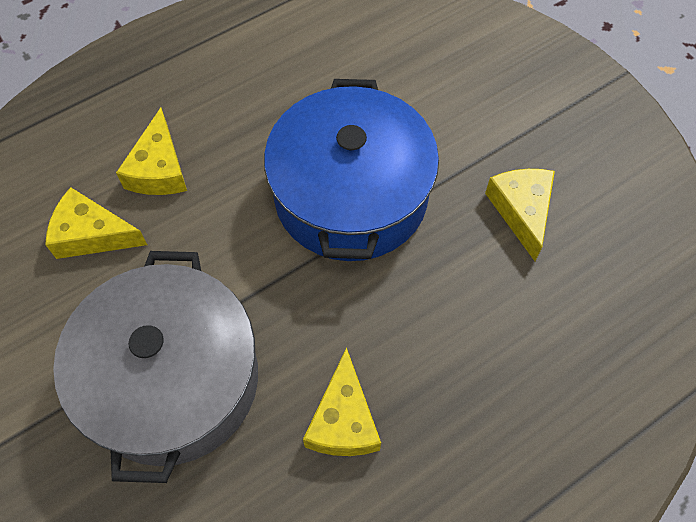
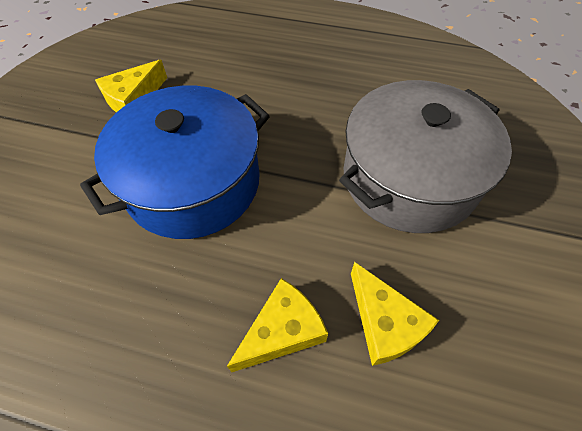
camera: 130 degrees left, 5 degrees down
(343, 420) = (338, 95): yellow cheese -> none

